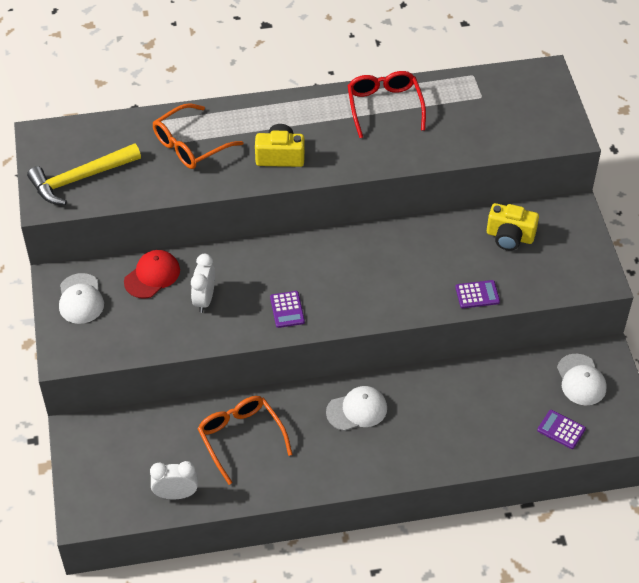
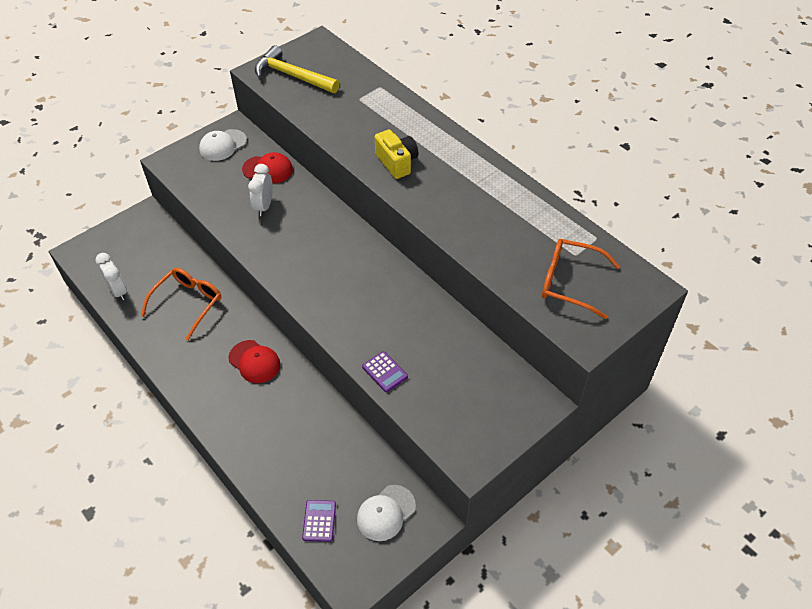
camera: 60 degrees right, 0 degrees up
(190, 145) = (368, 112): orange glasses -> orange glasses (570, 282)
(204, 299) = (264, 206): white clock -> white clock turned 60 degrees counterclockwise
(287, 310) = (285, 256): purple calculator -> none
(357, 410) = (254, 362): white cap -> red cap
(384, 107) = (505, 198): red glasses -> none
(509, 237) = (469, 367): yellow camera -> none

